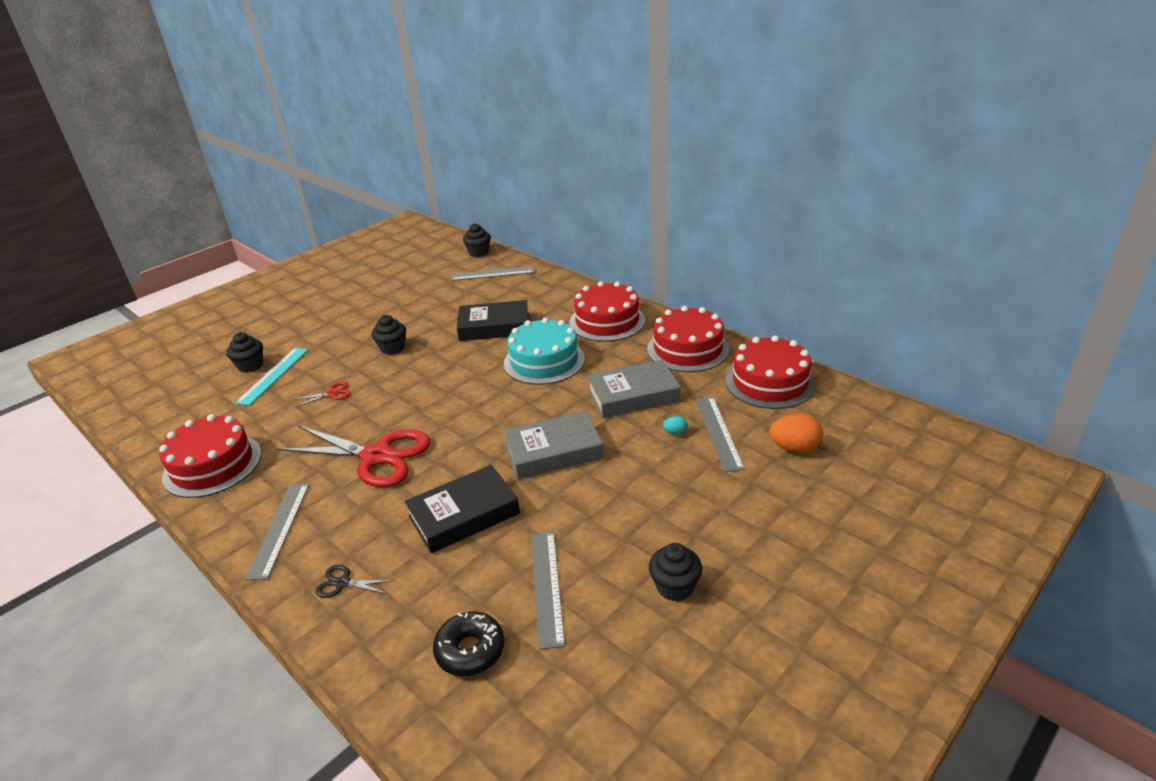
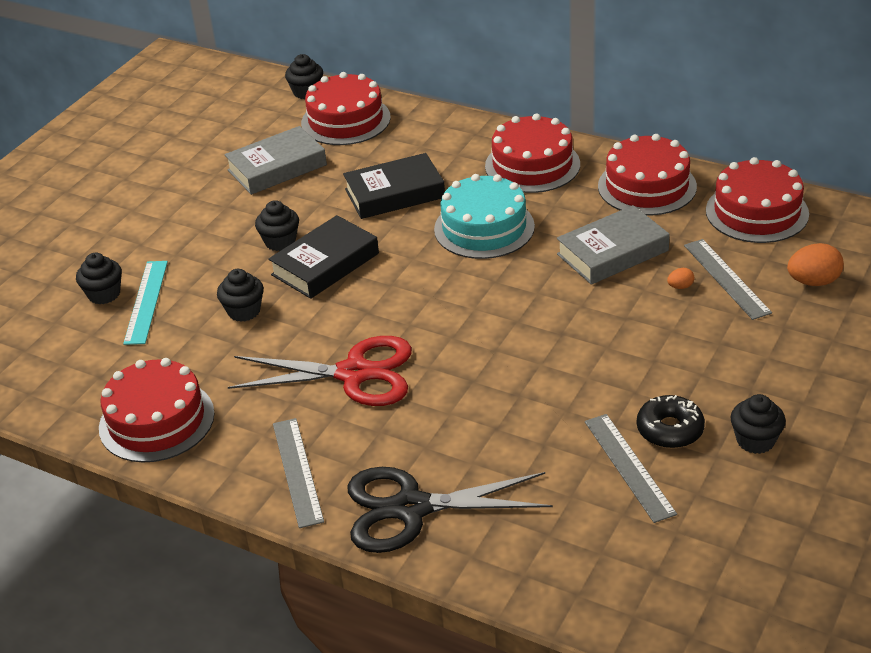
camera: 15 degrees left, 5 degrees up
(332, 394) = (244, 311): red scissors -> black cupcake
(343, 583) = (411, 508): black scissors -> black scissors, size x2.46
(464, 515) = (498, 416): black book -> black book (325, 264)
(470, 650) = (586, 538): black donut -> black donut (670, 430)
(493, 273) = (345, 120): grey ruler -> red cake
(553, 451) = (557, 331): grey book -> grey book (277, 167)
(675, 432) = (680, 287): turquoise egg -> orange egg

